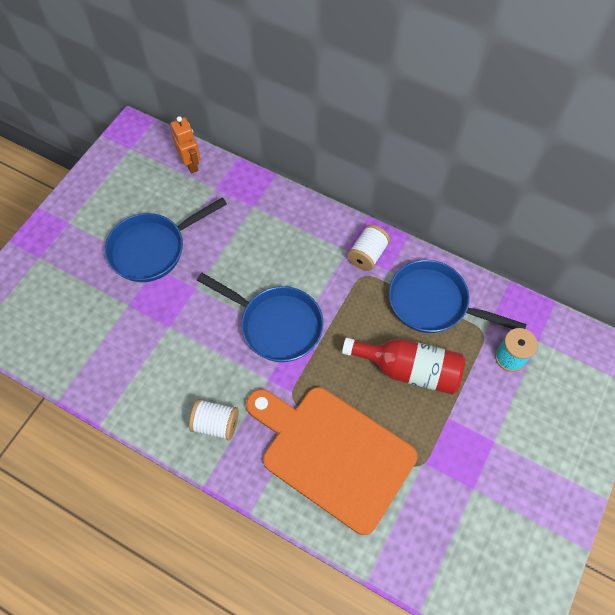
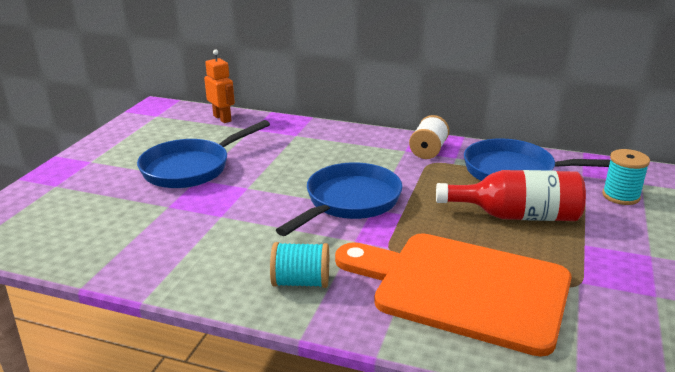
camera: 10 degrees left, 35 degrees down
(216, 423) = (301, 282): white spool -> turquoise spool
(276, 325) = (349, 202): blue pan -> blue pan turned 75 degrees counterclockwise

